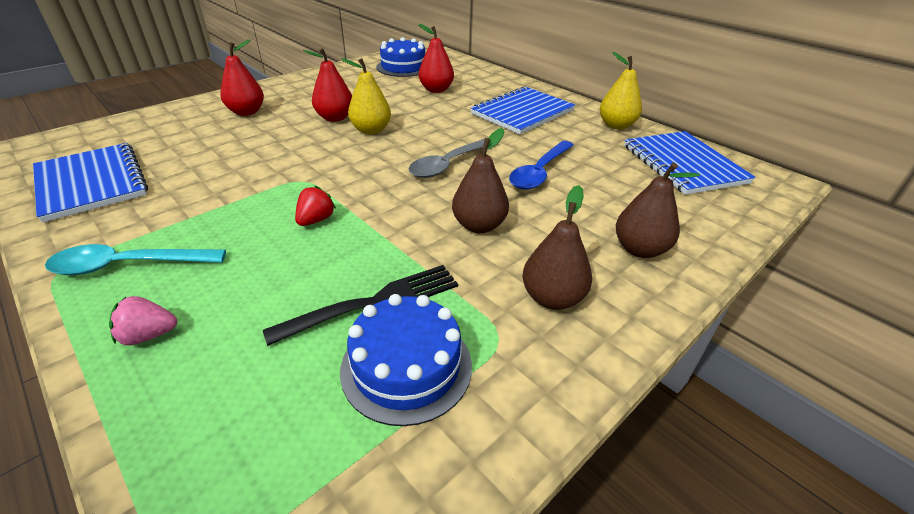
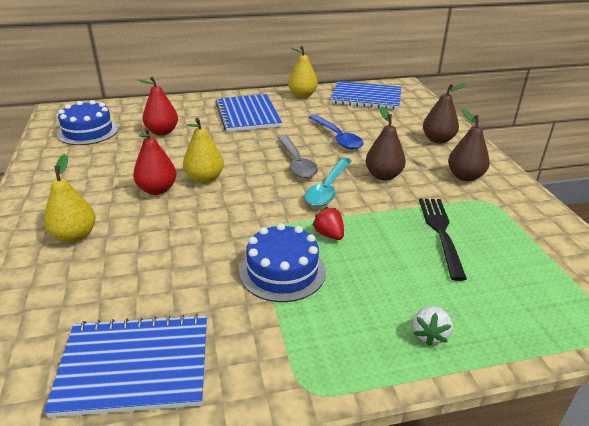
camera: 60 degrees left, 5 degrees down
(127, 265) = (328, 342): turquoise spoon -> turquoise spoon (328, 189)
(149, 335) = (430, 334): pink strawberry -> white strawberry
(246, 112) = (74, 236): red pear -> yellow pear
(406, 366) = (500, 235): blue cake -> blue cake (282, 271)

